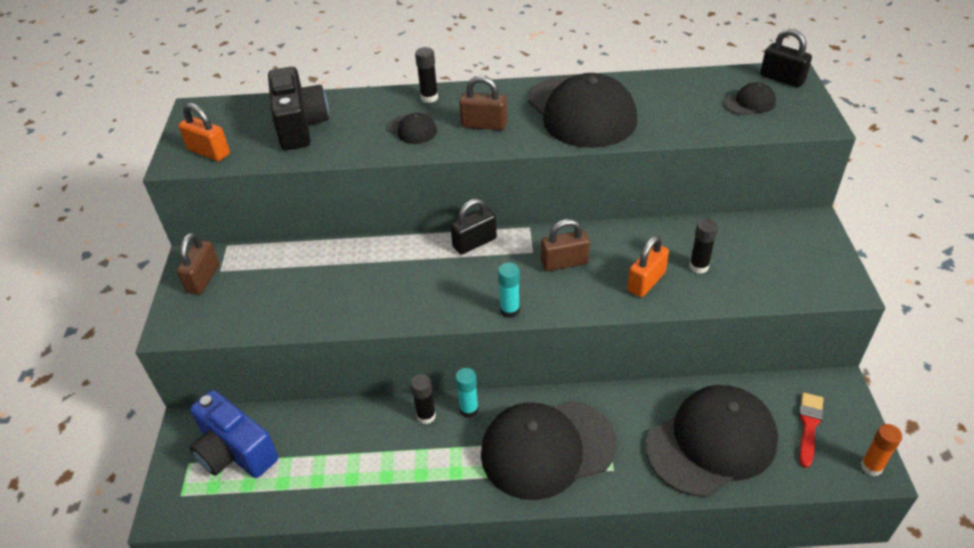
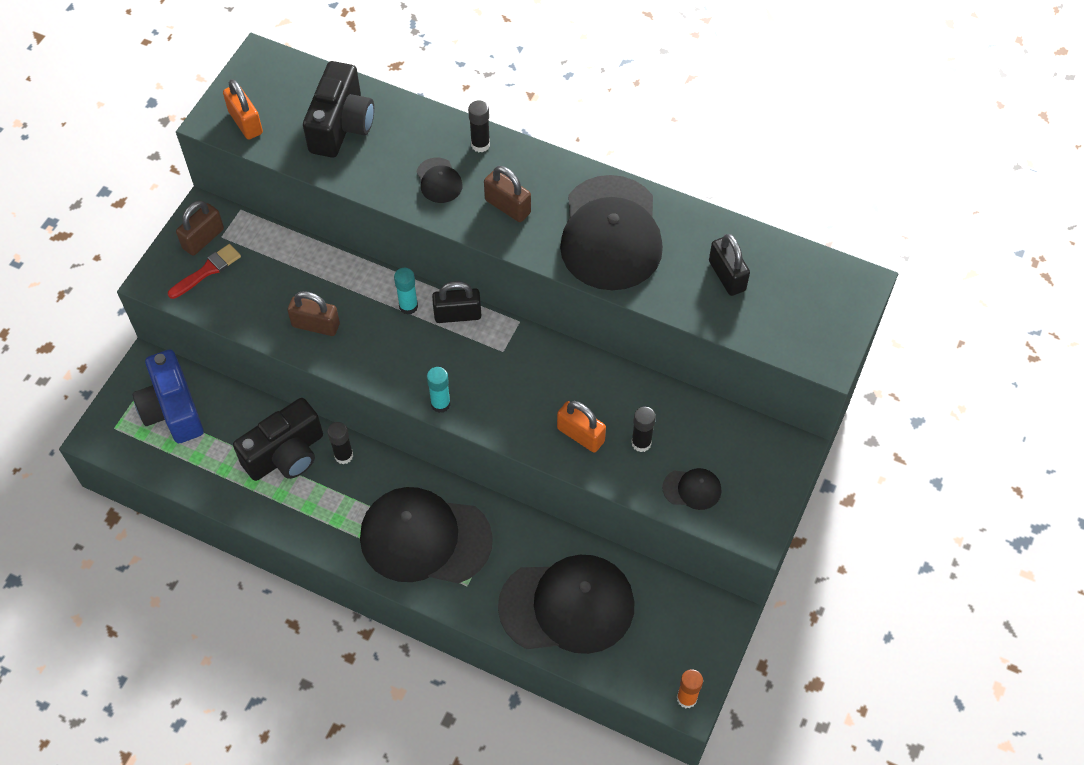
camera: 25 degrees right, 15 degrees up
(370, 439) = (286, 454): none -> black camera
(469, 409) = (383, 468): turquoise glue stick -> turquoise glue stick (408, 306)
(564, 263) = (523, 377): brown padlock -> brown padlock (316, 325)
(646, 282) = (580, 435): orange padlock -> orange padlock turned 60 degrees clockwise
(750, 103) = (782, 302): black cap -> black cap (692, 489)
(782, 79) = (844, 285): black padlock -> black padlock (727, 276)
(809, 426) = (664, 636): red brush -> red brush (207, 271)

